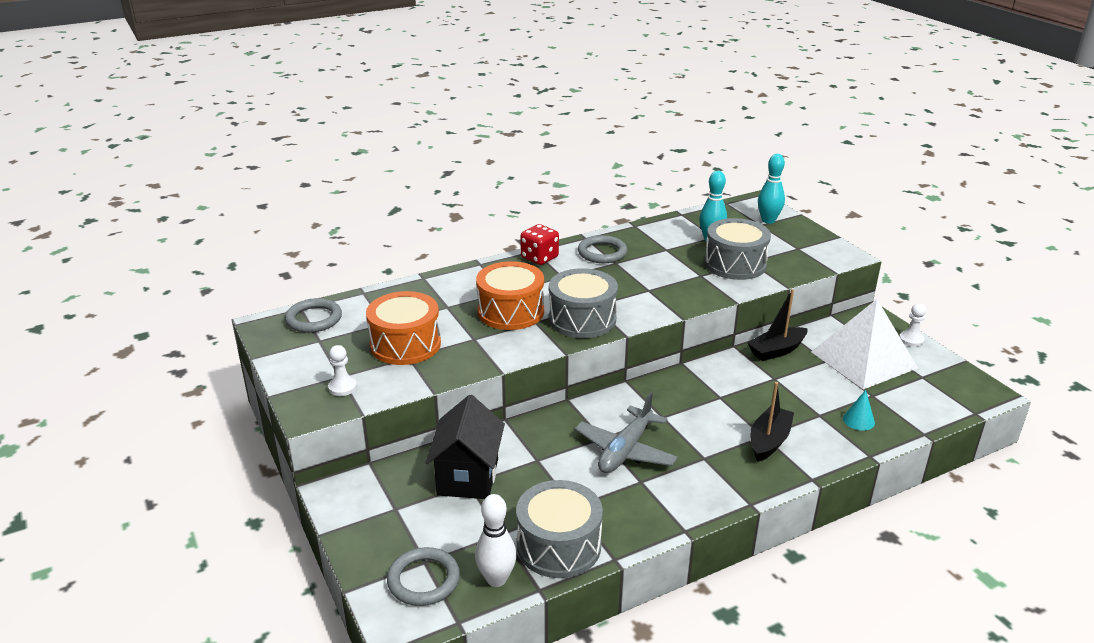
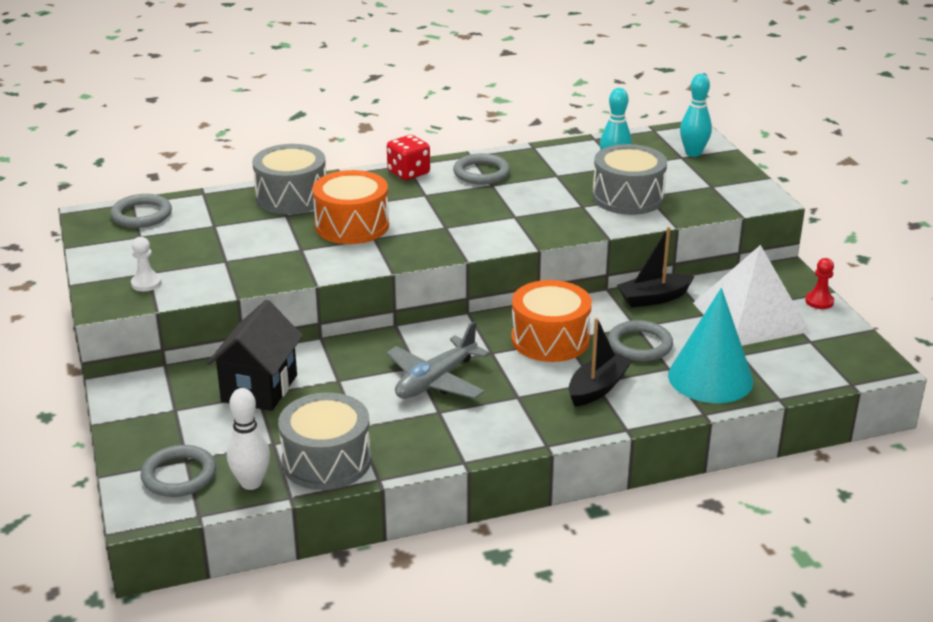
camera: 10 degrees right, 0 degrees up
(405, 344) = (226, 248): orange drum -> orange drum (550, 339)
(582, 319) = (426, 240): grey drum -> grey drum (291, 197)
(785, 395) = (640, 345): none -> grey ring
(858, 420) = (710, 378): turquoise cone -> turquoise cone, size x2.40
(911, 340) = (819, 301): white pawn -> red pawn

